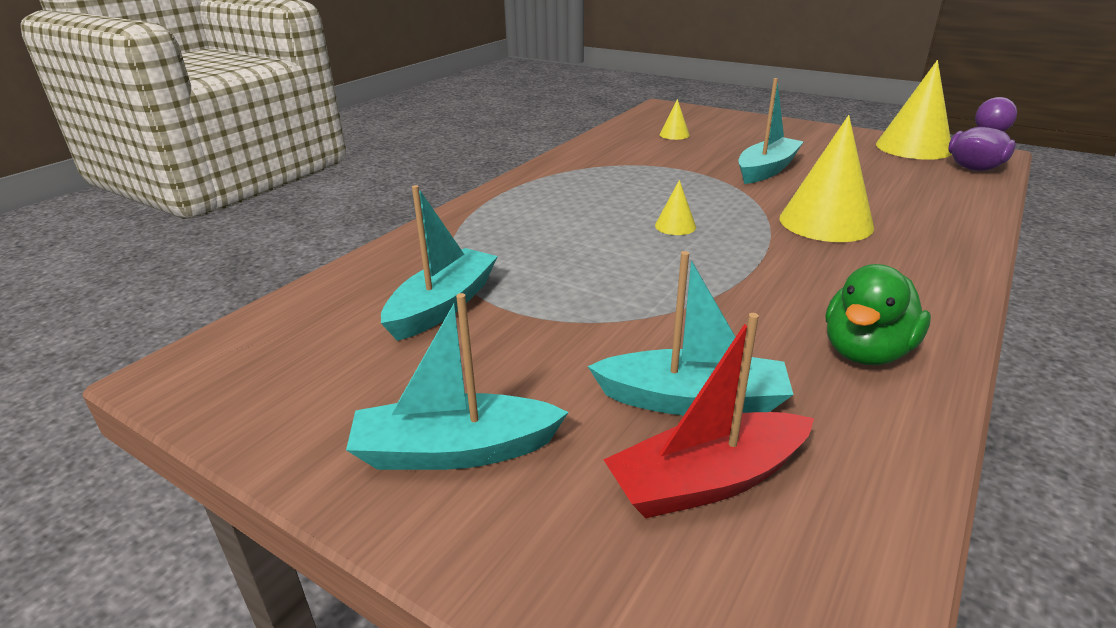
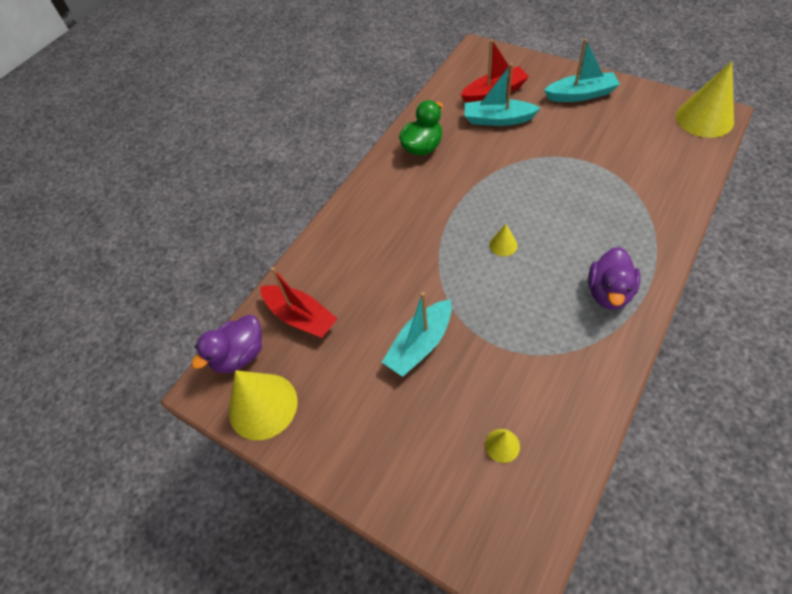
camera: 175 degrees left, 25 degrees up
(443, 305) = (624, 161): turquoise boat -> none
(547, 192) = (609, 292): none -> purple duck
(826, 222) = (401, 255): yellow cone -> yellow cone (704, 118)
(927, 185) = (301, 317): none -> red boat

